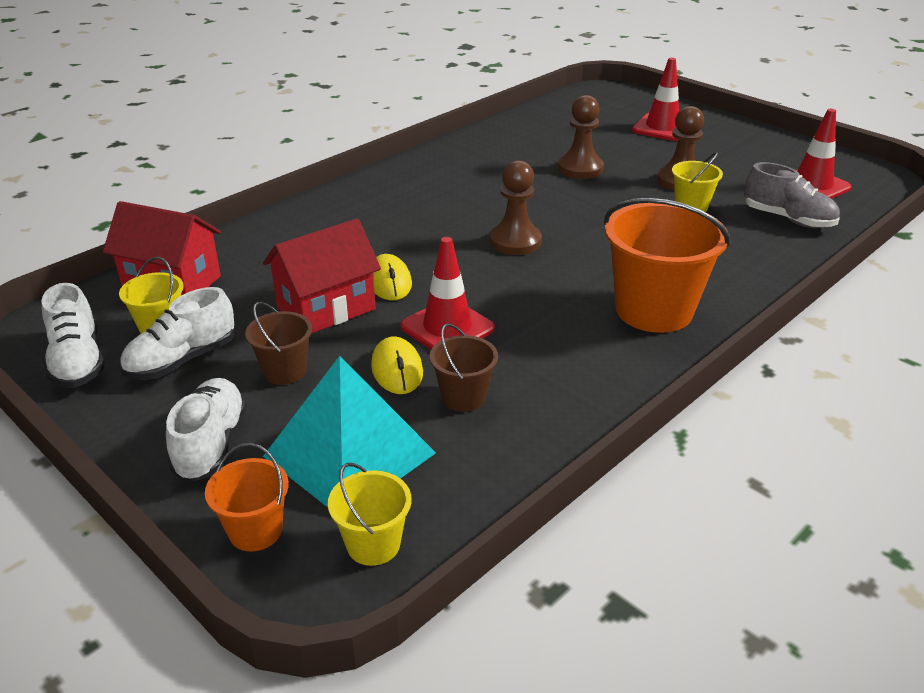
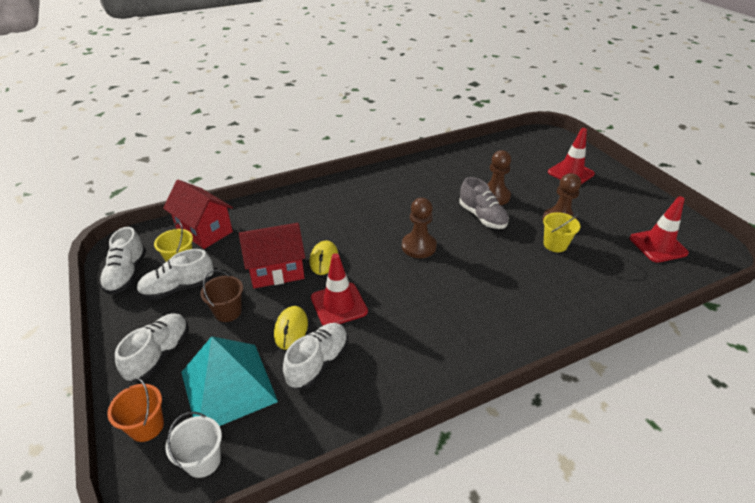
camera: 20 degrees right, 5 degrees up
(373, 544) = (203, 460): yellow bucket -> white bucket
(463, 397) = (318, 362): brown bucket -> white shoe
(654, 310) = (480, 326): orange bucket -> none
(788, 219) = (622, 271): grey shoe -> grey shoe (482, 217)

